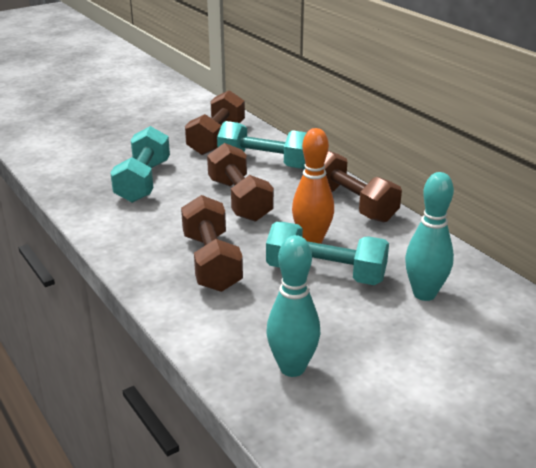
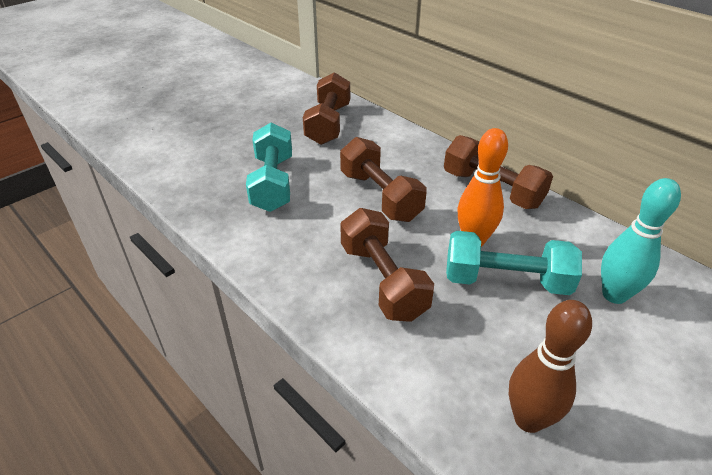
camera: 10 degrees left, 10 degrees up
(265, 163) = (387, 148): turquoise dumbbell -> none
(292, 368) = (528, 419): turquoise bowling pin -> brown bowling pin

